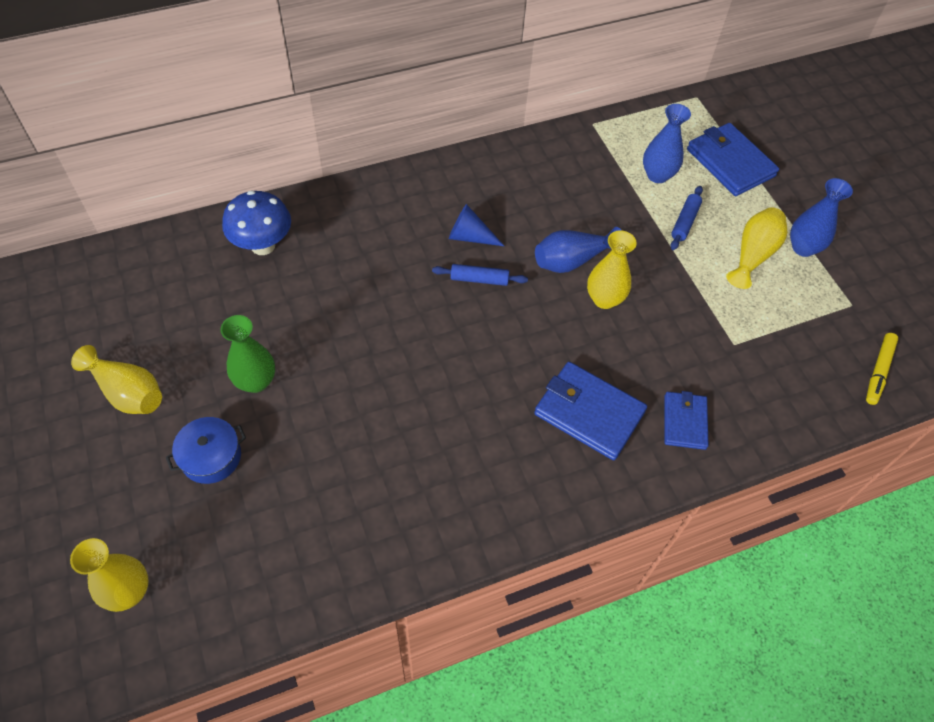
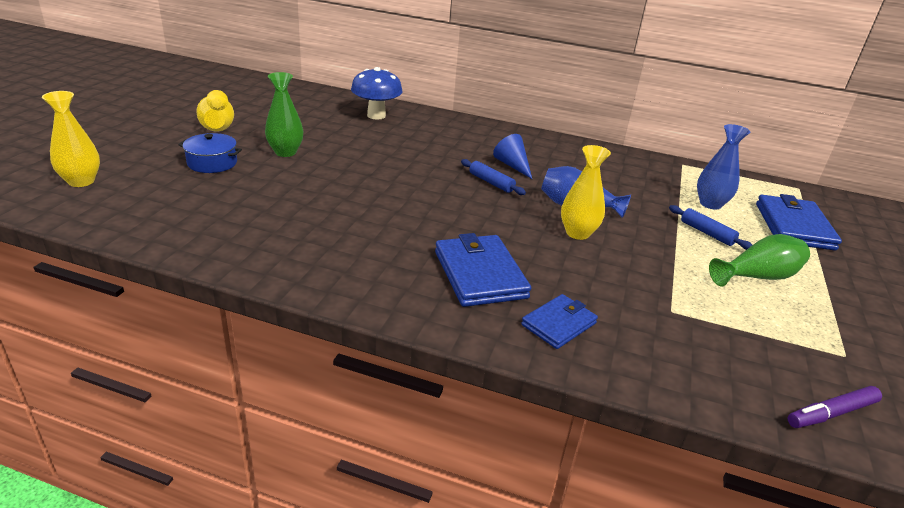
camera: 40 degrees right, 25 degrees down
(685, 222) = (707, 233): blue rolling pin -> blue rolling pin turned 75 degrees clockwise
(753, 255) = (757, 277): yellow vase -> green vase
(803, 247) = (822, 298): blue vase -> none
(878, 371) = (831, 413): yellow marker -> purple marker

